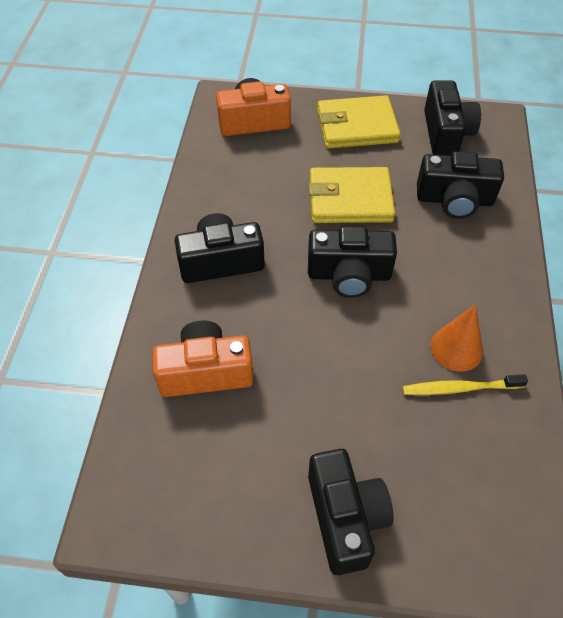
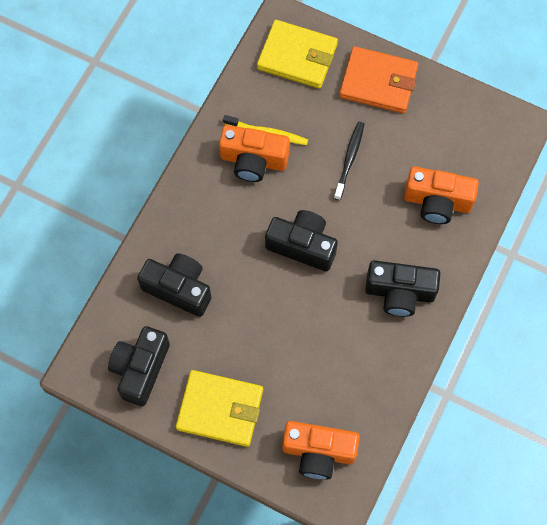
camera: 160 degrees left, 15 degrees up
(338, 389) = (349, 159): none -> black toothbrush
(345, 518) = (378, 82): black camera -> orange wallet
(350, 199) = (267, 321): yellow wallet -> yellow wallet (297, 56)
(456, 348) = (253, 160): orange cone -> orange camera

